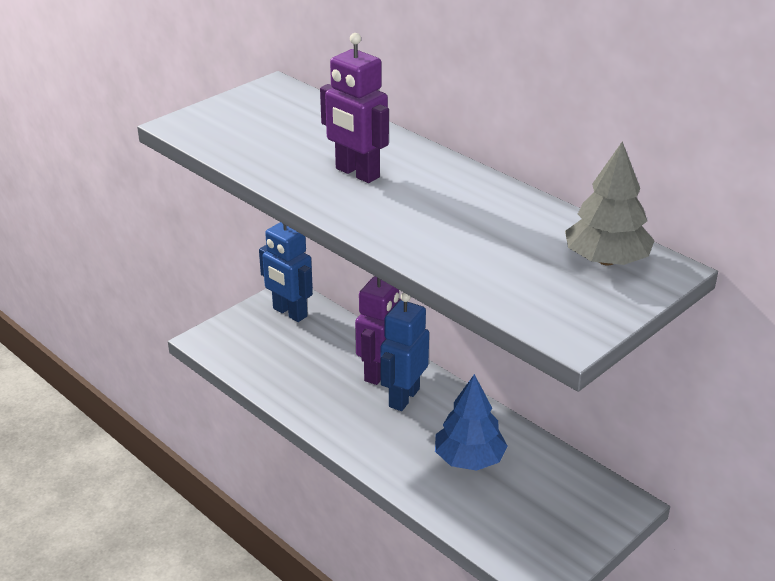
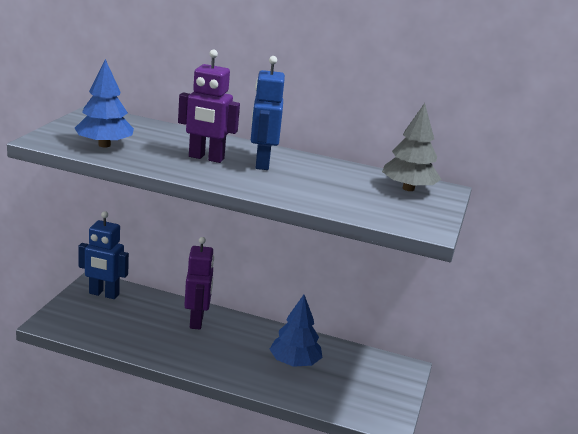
camera: 30 degrees left, 10 degrees down
(245, 139) = (104, 145): none -> blue tree
(403, 397) = (224, 334): blue robot -> blue robot (262, 163)

